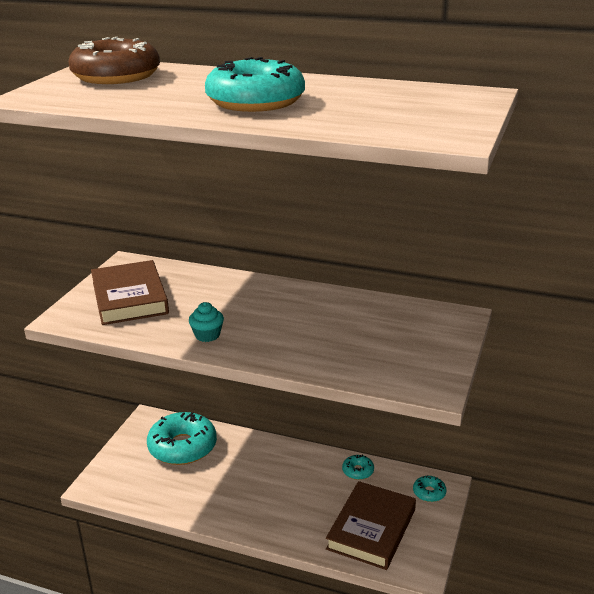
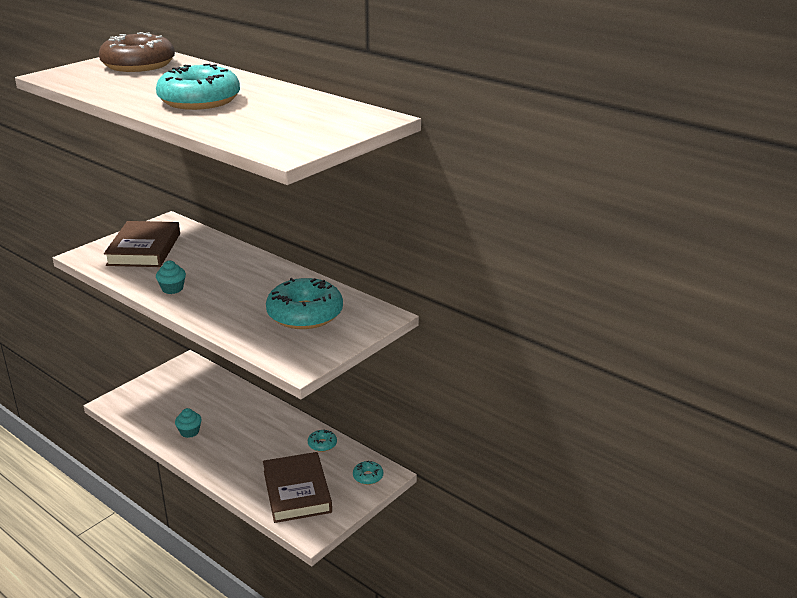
camera: 20 degrees right, 0 degrees up
(182, 447) = (198, 390): turquoise donut -> turquoise donut (305, 314)
(207, 495) = (189, 432): none -> turquoise cupcake
(371, 529) = (297, 491): brown book -> brown book turned 60 degrees counterclockwise

